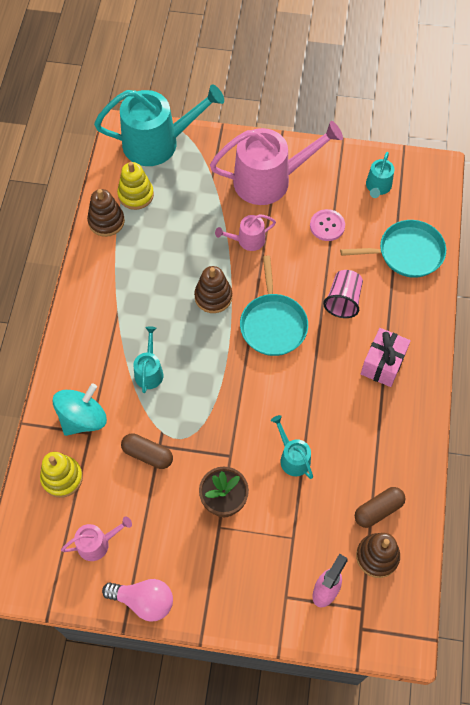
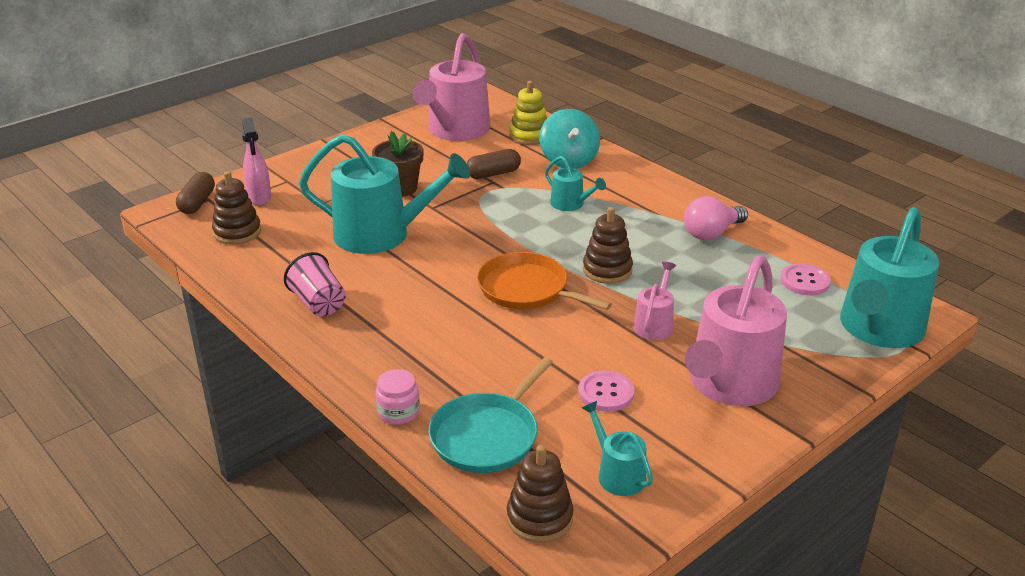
camera: 130 degrees right, 30 degrees down
(97, 543) = (455, 130): pink watering can -> pink watering can, size x2.12
(106, 221) = (784, 250): brown stacking toy -> brown stacking toy (539, 518)
(136, 195) = (804, 281): yellow stacking toy -> pink button
(144, 601) = (385, 131): pink light bulb -> pink light bulb (712, 233)
(273, 324) = (527, 289): turquoise pan -> orange pan
(293, 458) = (381, 234): turquoise watering can -> turquoise watering can, size x2.12
(343, 300) = (491, 348): pink cup -> pink cup (318, 303)
(378, 510) = (267, 252): brown capsule -> brown capsule (197, 203)
(382, 364) = (384, 332): pink gift -> none
(431, 302) = (398, 412): none -> pink jar

